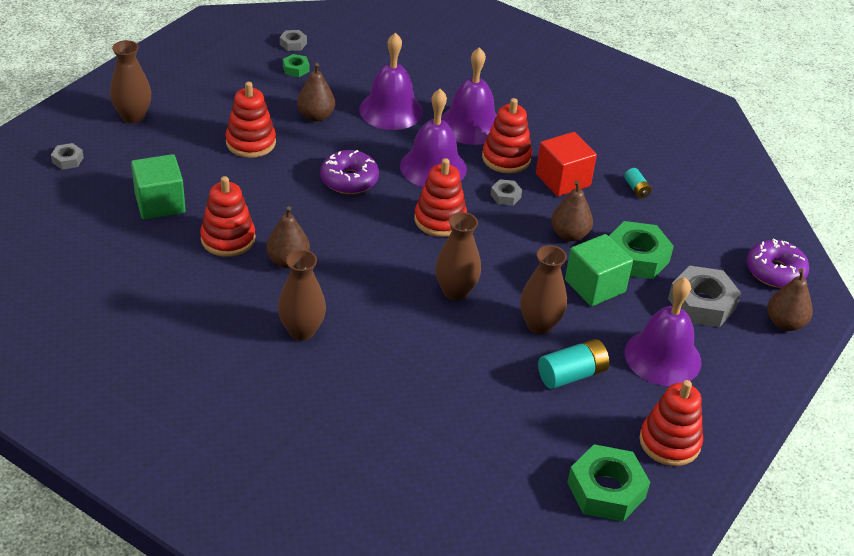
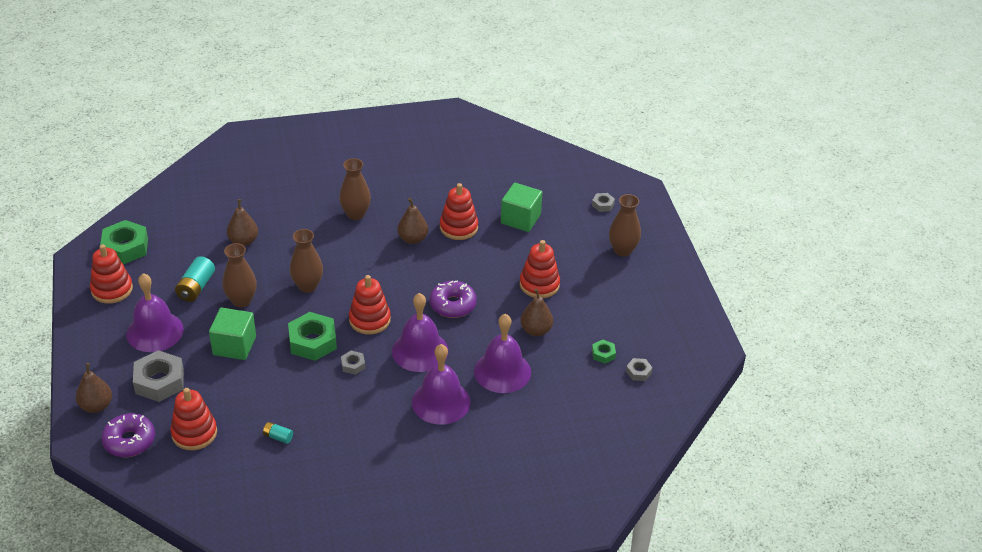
camera: 135 degrees right, 0 degrees up
(506, 158) = (386, 393): red stacking toy -> red stacking toy (194, 433)
(563, 180) = (332, 405): red cube -> none
(569, 235) = (285, 368): brown pear -> brown pear (243, 241)
(636, 257) = (228, 383): green nut -> green nut (312, 341)

